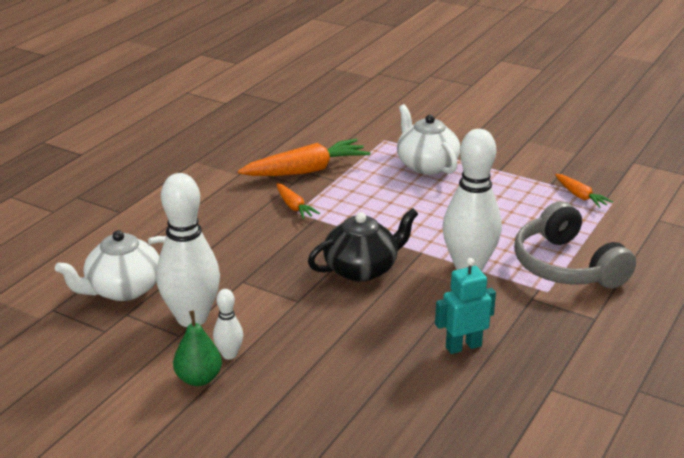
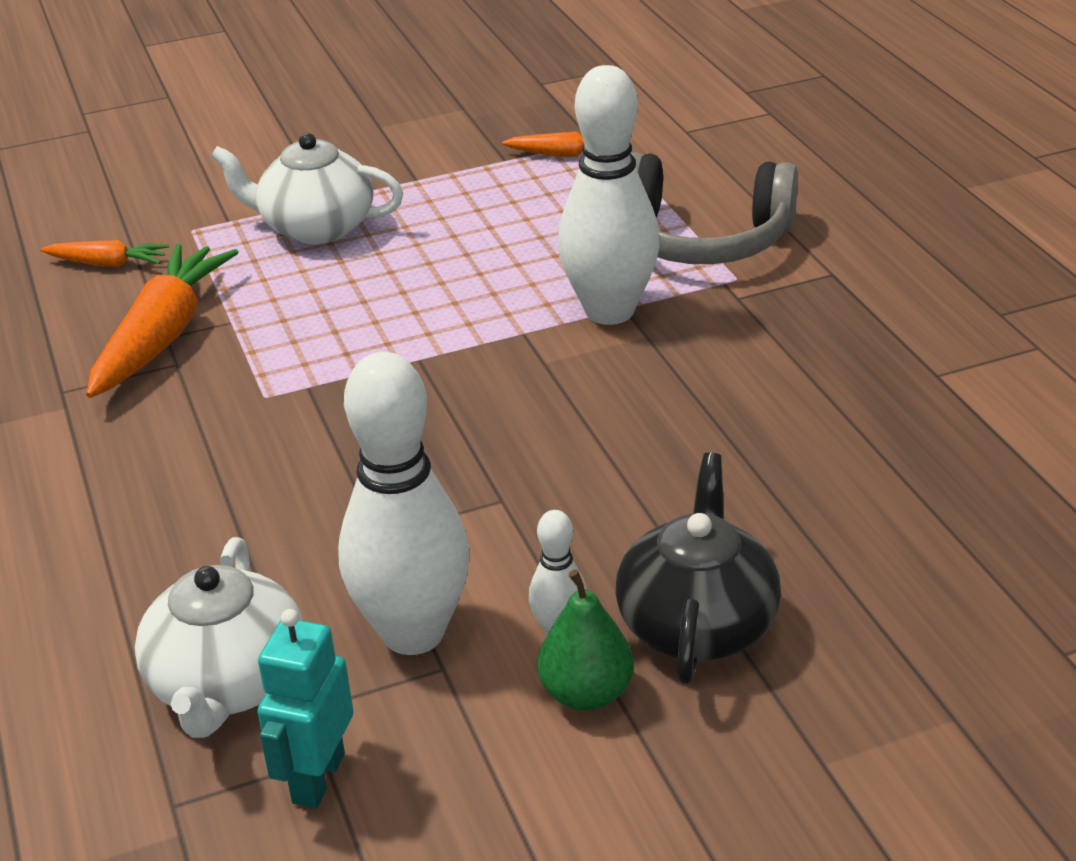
camera: 50 degrees left, 5 degrees up
(294, 207) = (247, 392): orange carrot -> orange carrot (108, 264)
(362, 269) = (498, 403): black teapot -> black teapot (697, 623)
(463, 346) = (780, 400): turquoise robot -> turquoise robot (317, 778)

